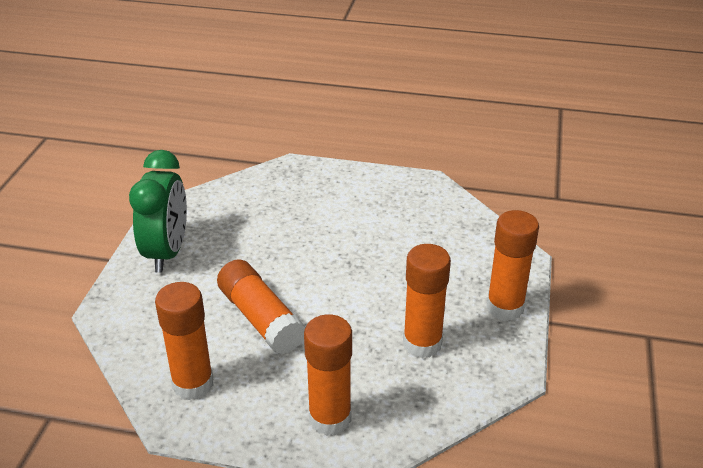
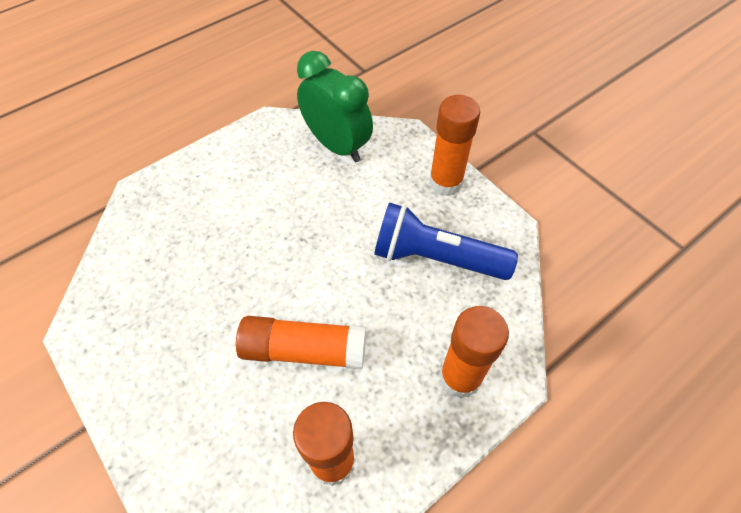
camera: 50 degrees left, 20 degrees up
(167, 252) = (138, 369): green clock -> green clock (337, 146)
(422, 343) = (435, 258): orange glue stick -> blue flashlight

